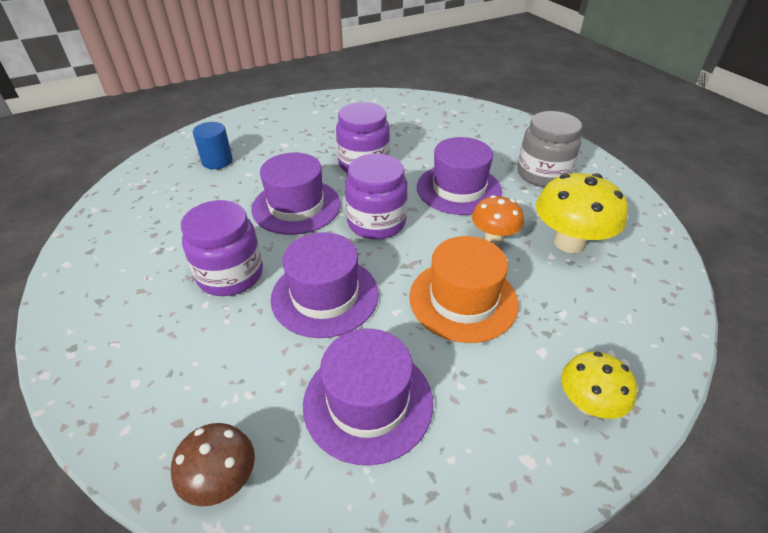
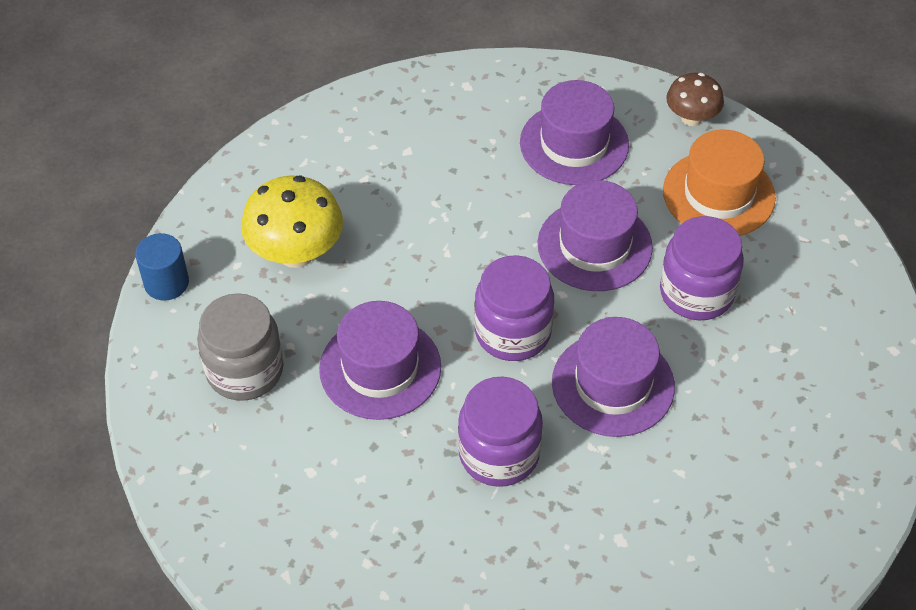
camera: 165 degrees left, 10 degrees up
(217, 161) = (732, 516): blue cylinder -> blue cylinder (166, 283)
(463, 300) = (453, 211): orange hat -> orange hat (718, 194)
(493, 237) = (379, 279): orange mushroom -> none
(588, 403) = (397, 108): yellow mushroom -> none

